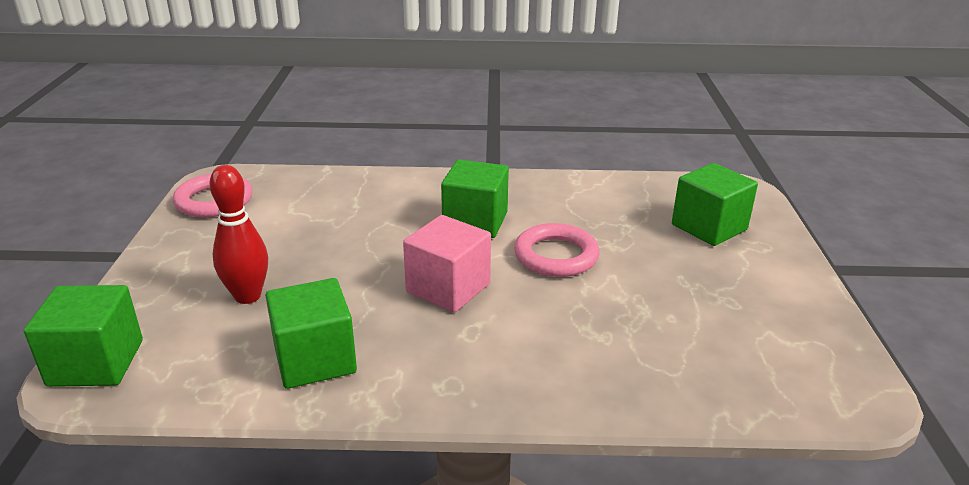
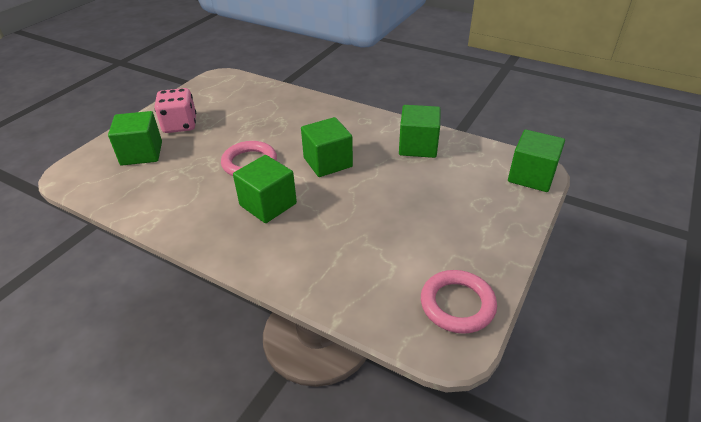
camera: 150 degrees left, 10 degrees up
(248, 296) = (444, 192): red bowling pin -> none
(448, 288) = (328, 162): pink cube -> green cube
(735, 275) = (180, 125): none -> pink dice

